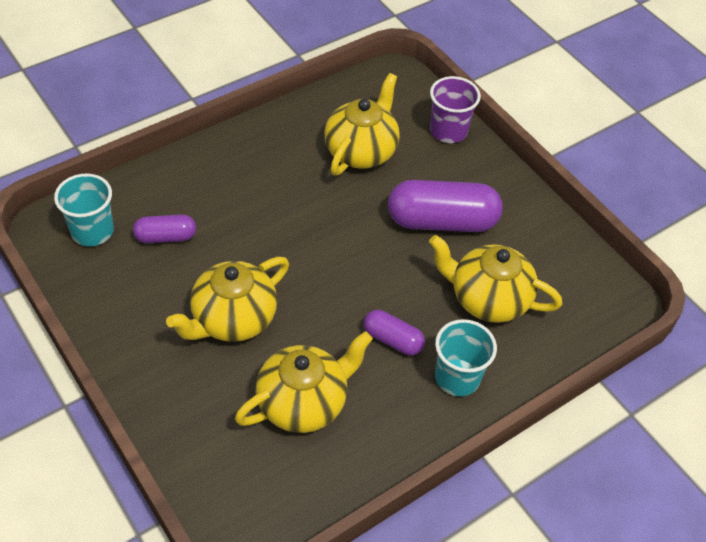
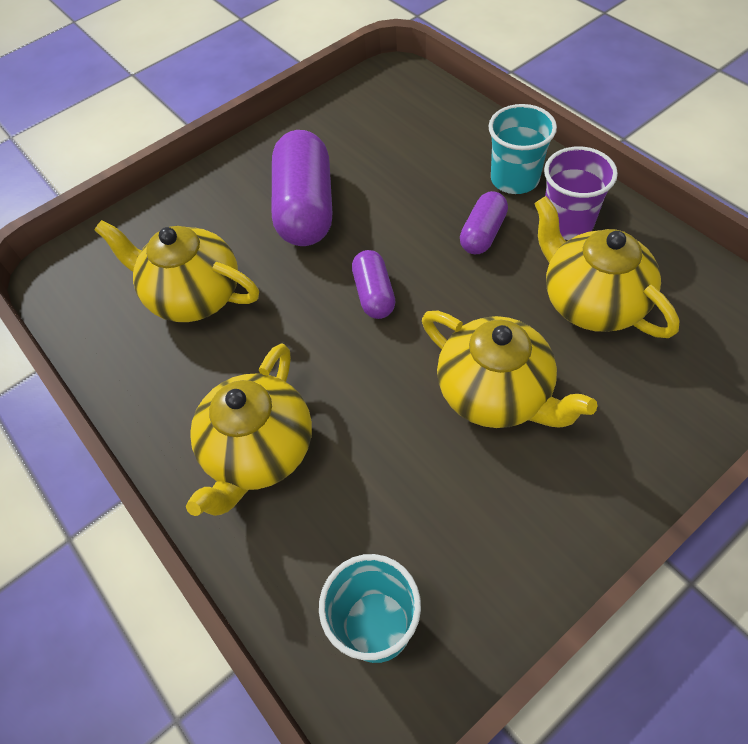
camera: 85 degrees left, 5 degrees up
(166, 237) = (372, 507): purple capsule -> purple capsule (374, 294)
(448, 131) = (160, 214): purple cup -> purple cup (567, 223)
(488, 299) = (408, 163): yellow teapot -> yellow teapot (259, 451)

